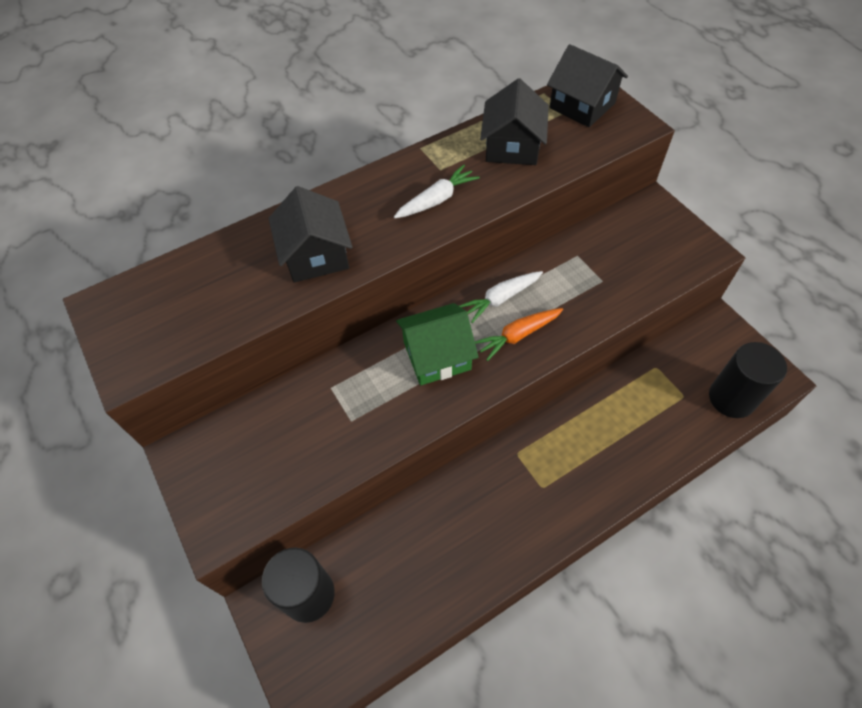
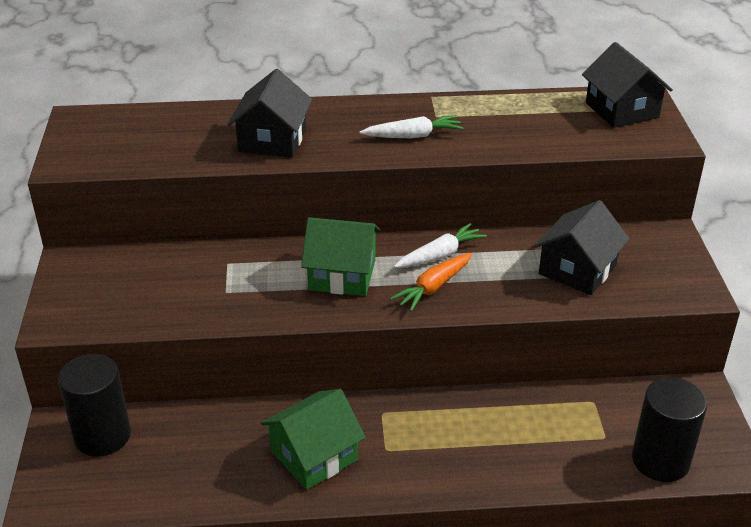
camera: 25 degrees right, 20 degrees down
(493, 522) = (314, 456): none -> green house
(500, 299) = (440, 255): white carrot -> white carrot turned 150 degrees clockwise
(512, 147) = (520, 120): black house -> black house (577, 270)
(518, 335) = (433, 287): orange carrot -> orange carrot turned 45 degrees counterclockwise

